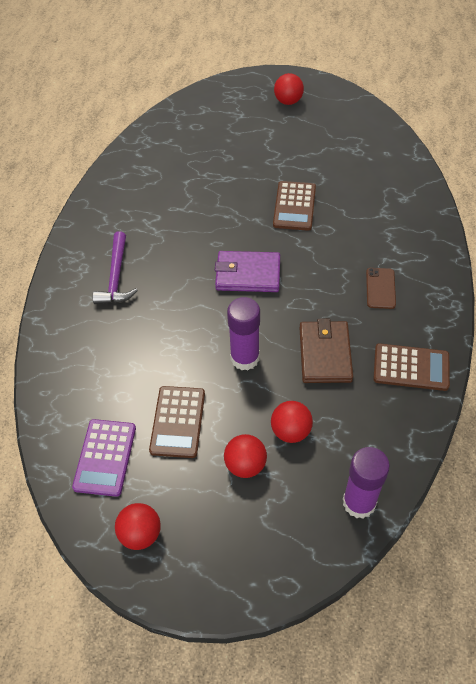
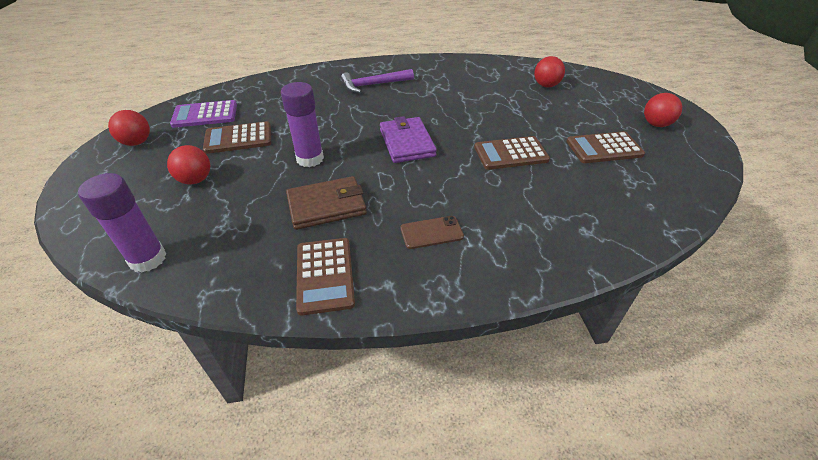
camera: 70 degrees right, 10 degrees down
(290, 431) = (232, 199): red ball -> red ball (546, 85)
(309, 146) = (604, 148): none -> brown calculator

